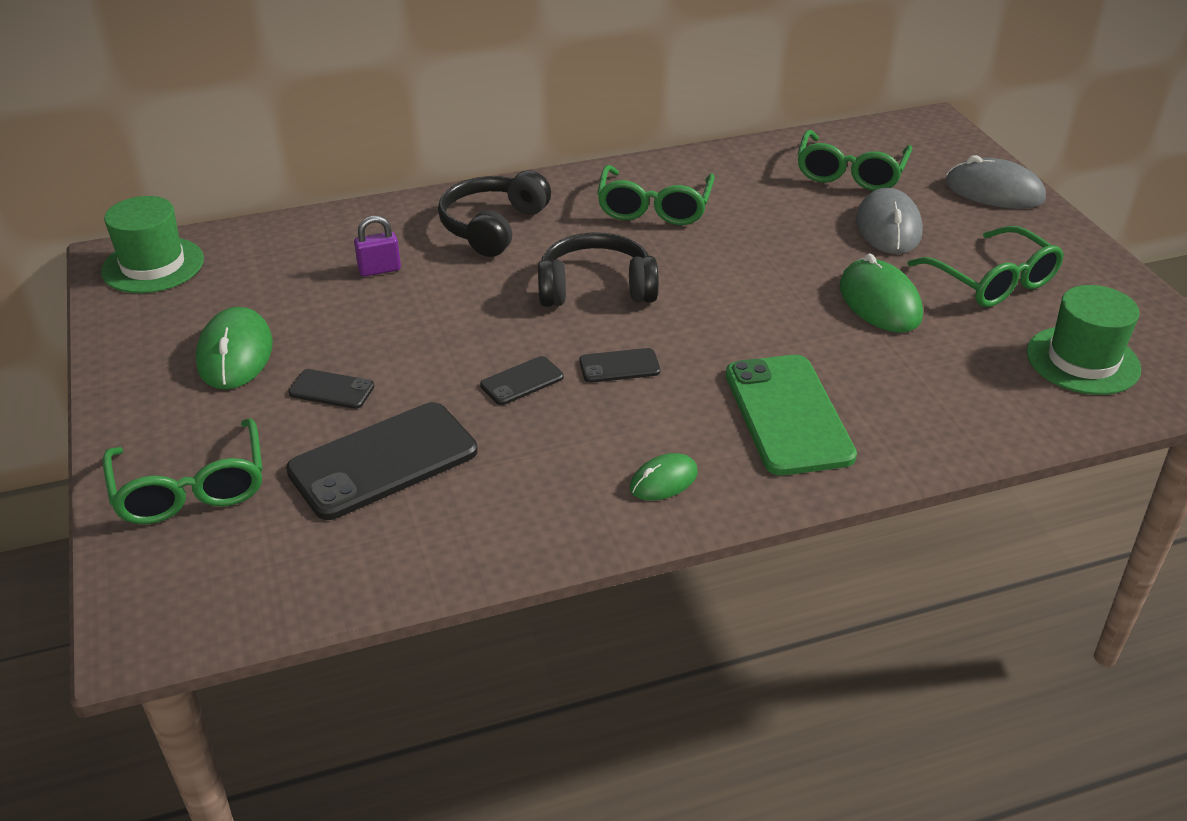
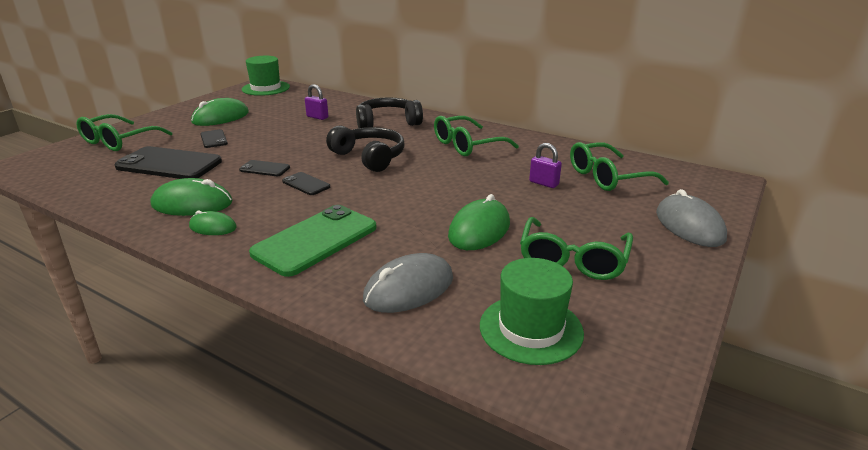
camera: 50 degrees right, 10 degrees down
(566, 478) = (192, 204): none -> green mouse
(819, 214) = (543, 183): none -> purple padlock
(888, 227) = (570, 206): grey mouse -> grey mouse (409, 288)

